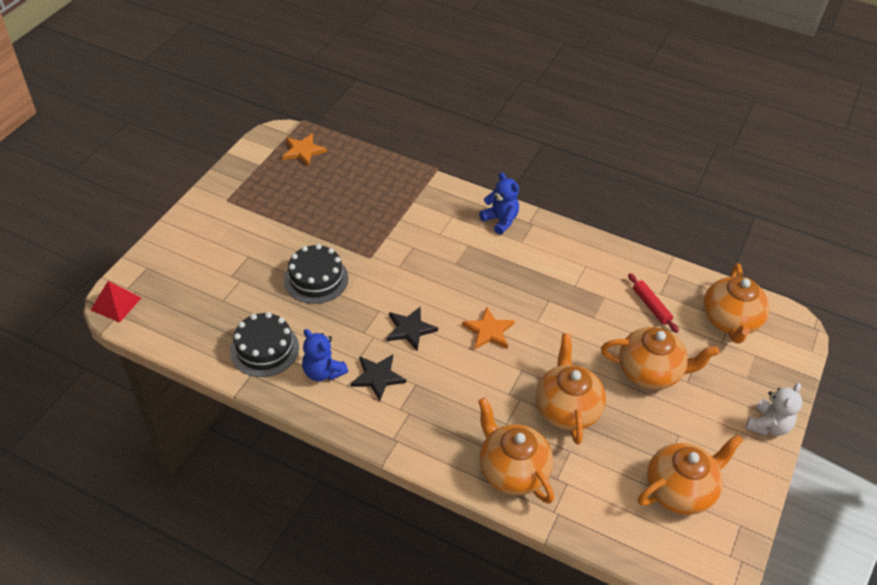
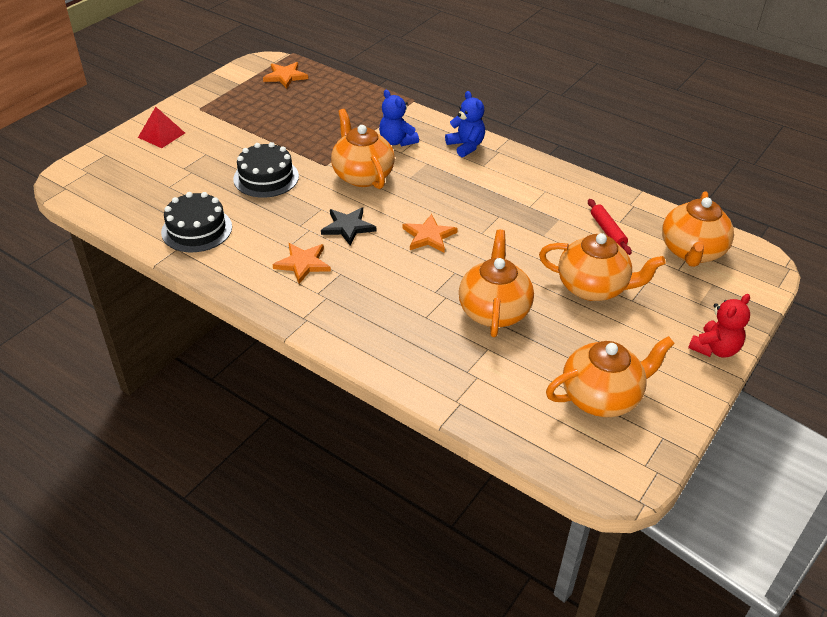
camera: 10 degrees right, 5 degrees down
(116, 304) = (66, 180): red pyramid -> red pyramid (161, 135)
(323, 372) = (249, 254): blue teddy bear -> blue teddy bear (397, 141)
(377, 377) = (303, 264): black star -> orange star
(512, 470) = (420, 359): orange teapot -> orange teapot (362, 175)
(768, 425) = (715, 349): white teddy bear -> red teddy bear

